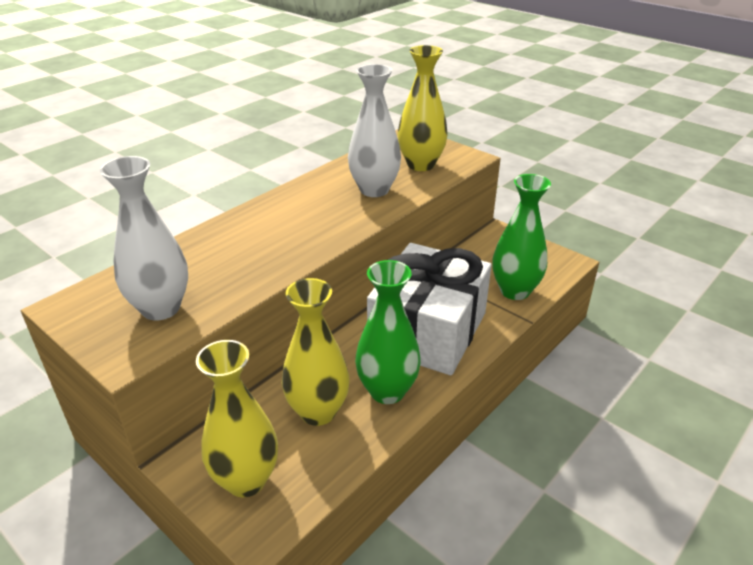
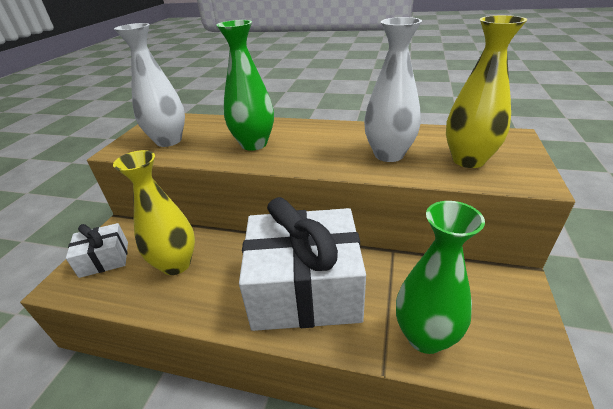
camera: 65 degrees right, 0 degrees up
(246, 480) = (104, 259): yellow vase -> white gift
(387, 391) = (212, 293): green vase -> green vase (254, 144)

